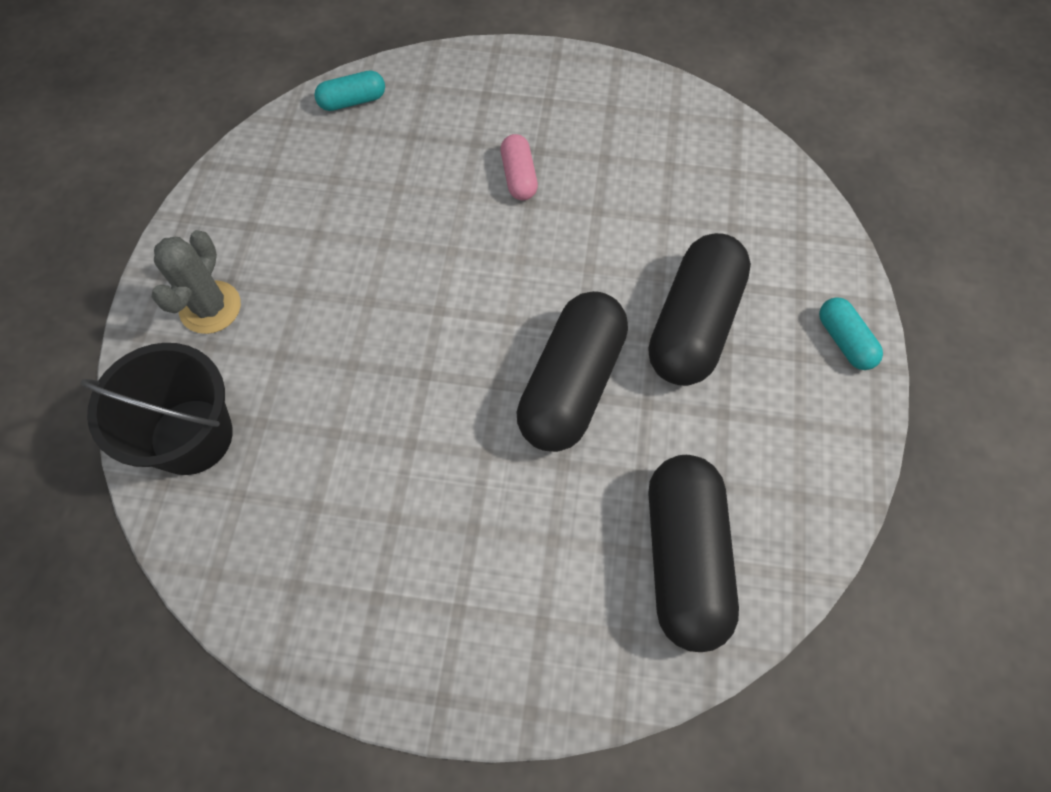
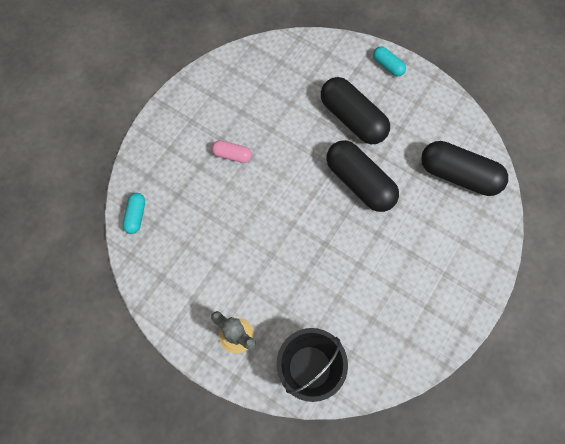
camera: 65 degrees left, 5 degrees up
(844, 341) = (387, 66): turquoise capsule -> turquoise capsule turned 45 degrees clockwise

